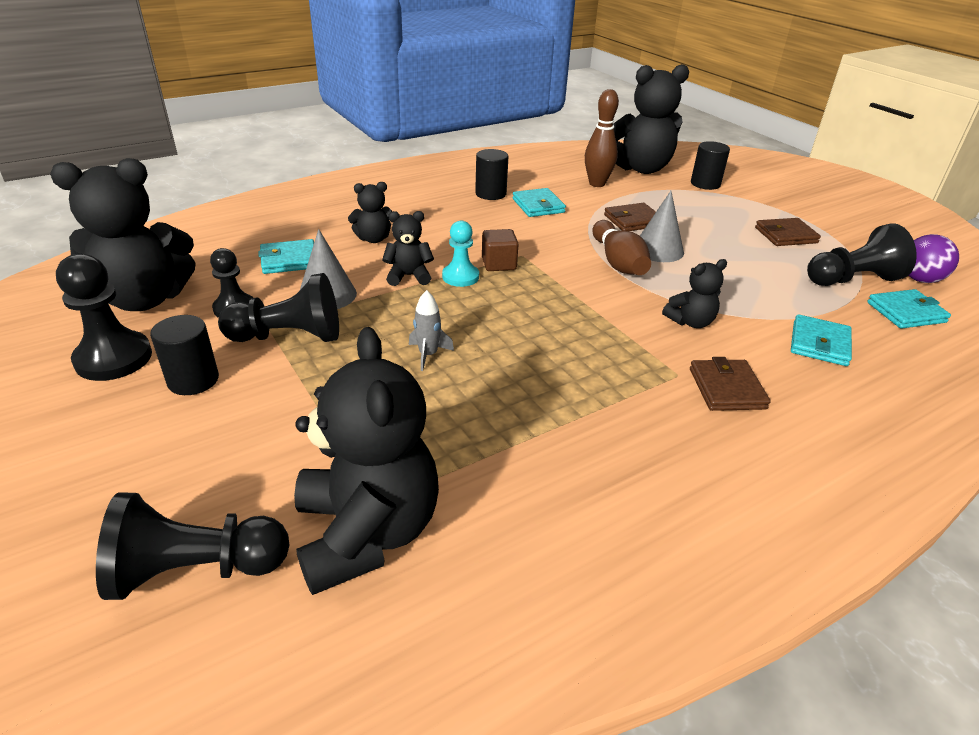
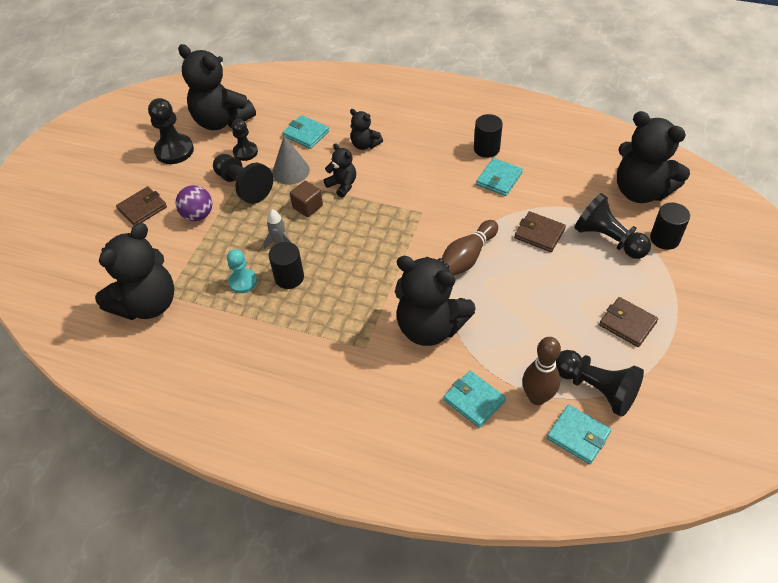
camera: 55 degrees right, 15 degrees up
(193, 380) = (184, 184): black cylinder -> black cylinder (289, 277)
(196, 570) = (93, 271): black pawn -> black pawn (608, 239)
(460, 277) = (365, 204): turquoise pawn -> turquoise pawn (243, 282)
(499, 264) = (399, 209): brown cube -> brown cube (307, 207)
(597, 184) = (576, 185): brown bowling pin -> brown bowling pin (537, 397)
(658, 250) = (510, 267): grey cone -> none
(690, 322) = (430, 327): black teddy bear -> black teddy bear, size x2.04
(727, 388) = (372, 375): brown wallet -> brown wallet (142, 208)
(819, 344) = (474, 400): turquoise wallet -> turquoise wallet turned 60 degrees clockwise
(919, 279) = (649, 430): purple ball -> purple ball (198, 215)

